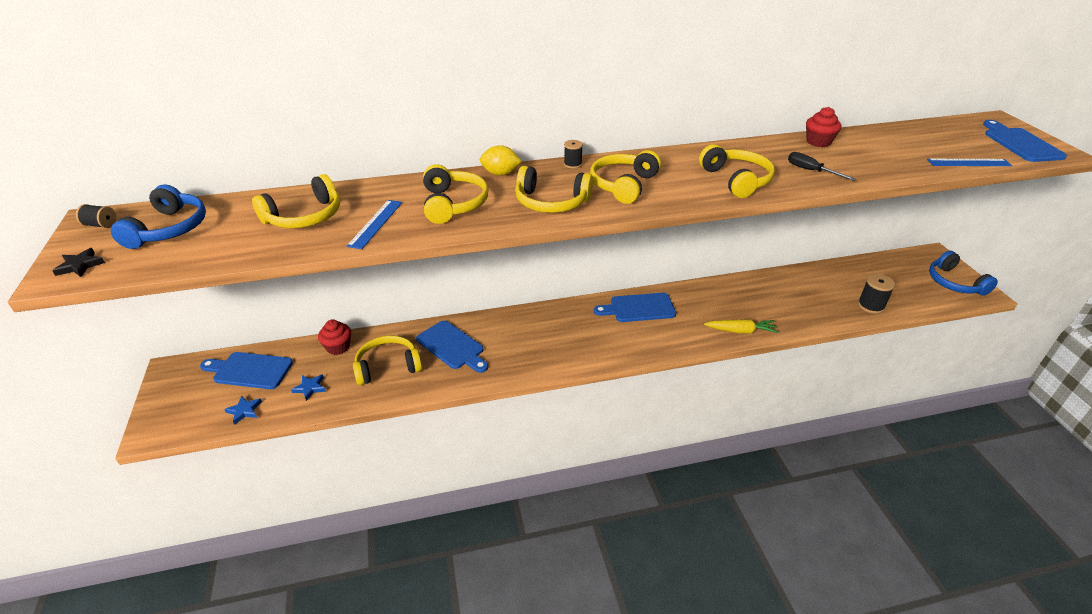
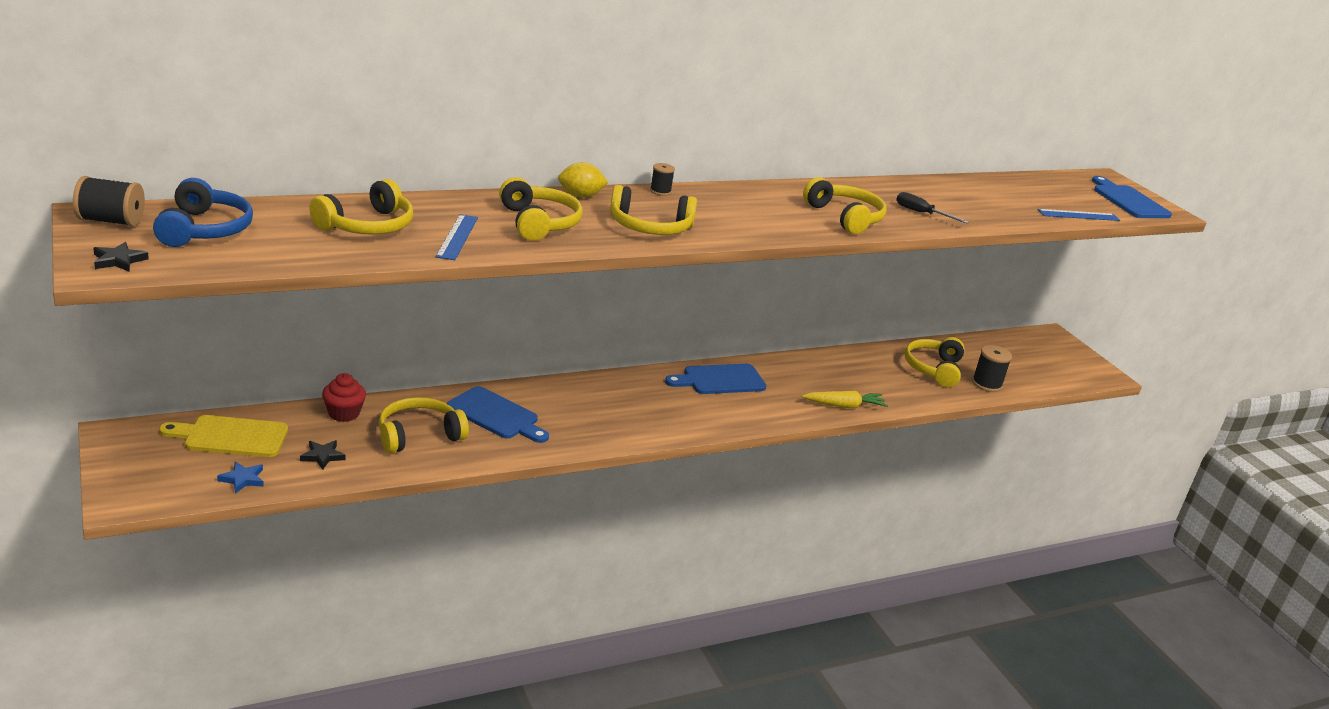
camera: 15 degrees left, 10 degrees down
(101, 225) = (111, 221): black spool -> black spool, size x1.65
(249, 370) = (230, 437): blue cutting board -> yellow cutting board
(310, 388) = (322, 456): blue star -> black star
(623, 185) = (724, 215): yellow headphones -> yellow headphones (933, 369)
(818, 142) = (924, 186): red cupcake -> none
(954, 283) = (1075, 364): blue headphones -> none

